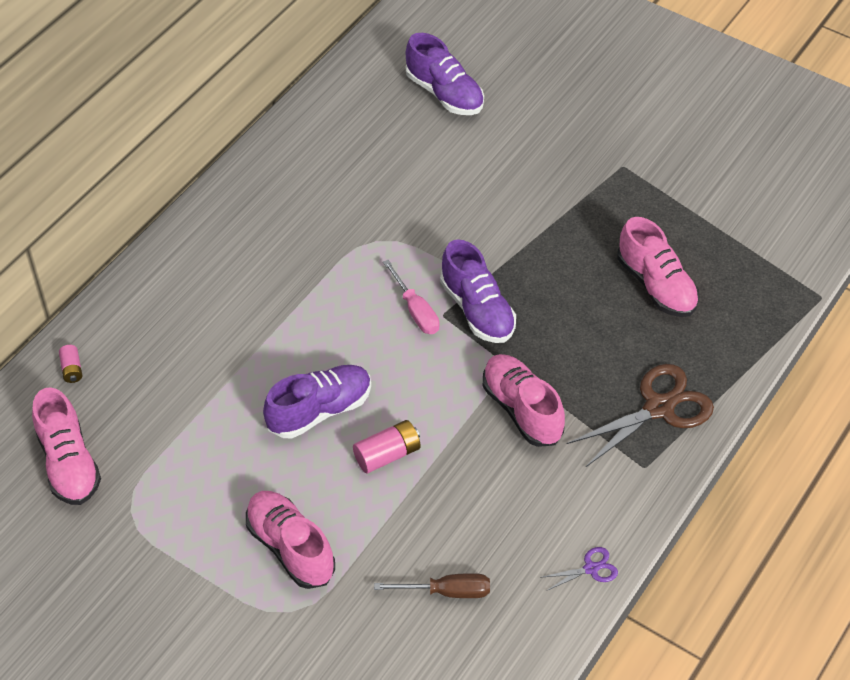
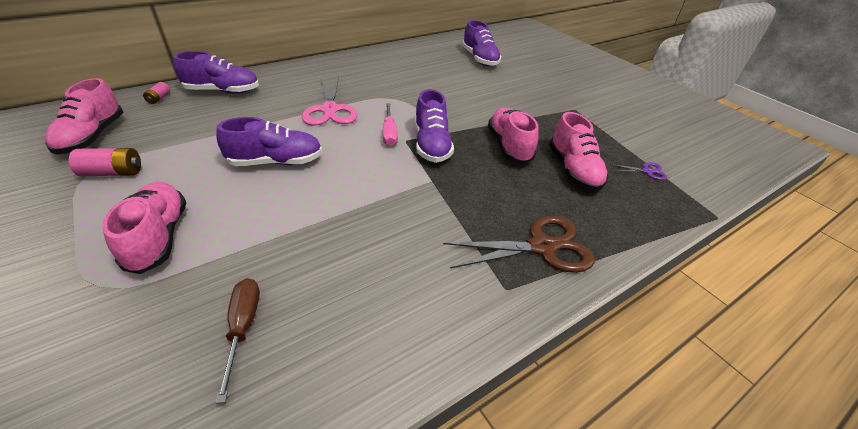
camera: 20 degrees right, 10 degrees down
(140, 320) = (223, 91): none -> purple shoe
(312, 298) = (330, 110): none -> pink scissors
(387, 455) = (296, 202): pink battery -> pink battery (113, 172)
(447, 591) = (243, 327): brown screwdriver -> brown screwdriver turned 120 degrees counterclockwise
(522, 410) = (422, 209): pink shoe -> pink shoe (509, 146)
(591, 568) = (399, 366): purple scissors -> purple scissors (646, 171)

